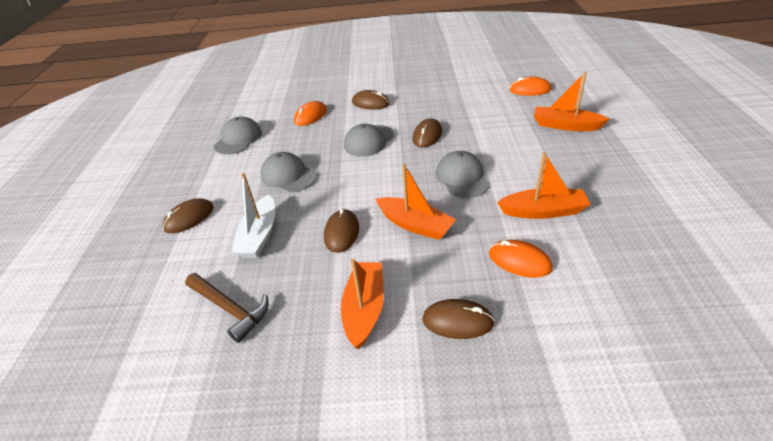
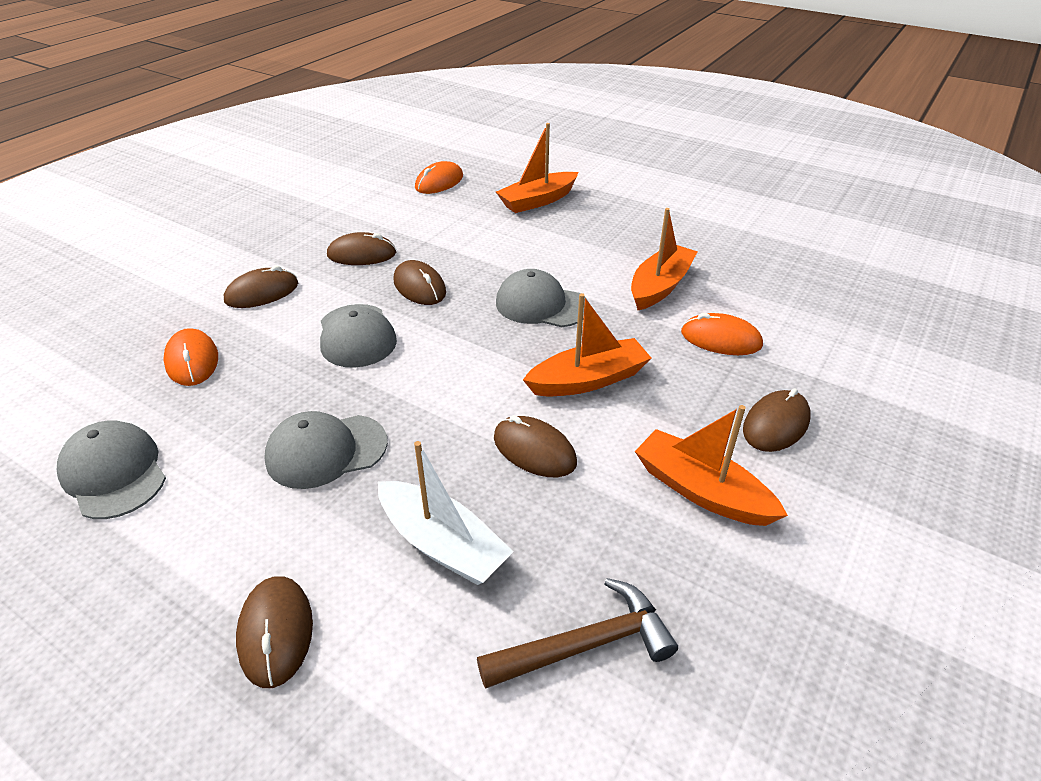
camera: 60 degrees left, 0 degrees up
(431, 107) = (362, 254): none -> brown mouse
(519, 261) = (721, 339): orange mouse -> orange mouse turned 45 degrees clockwise

